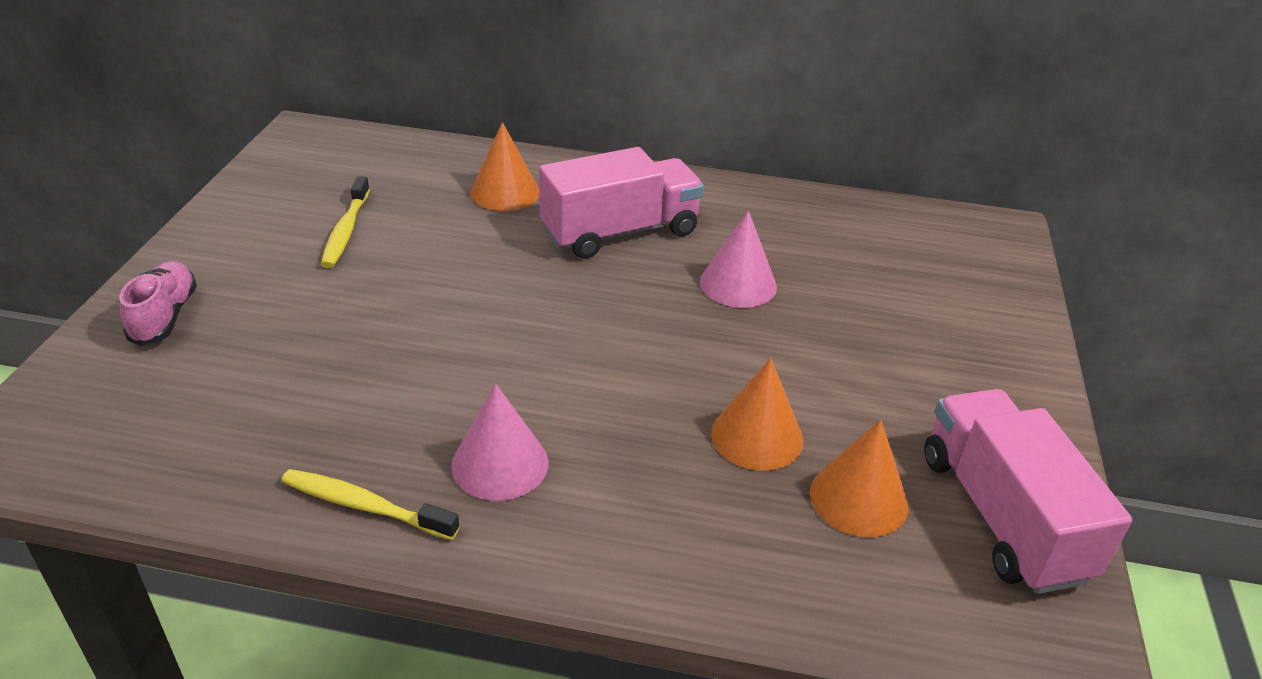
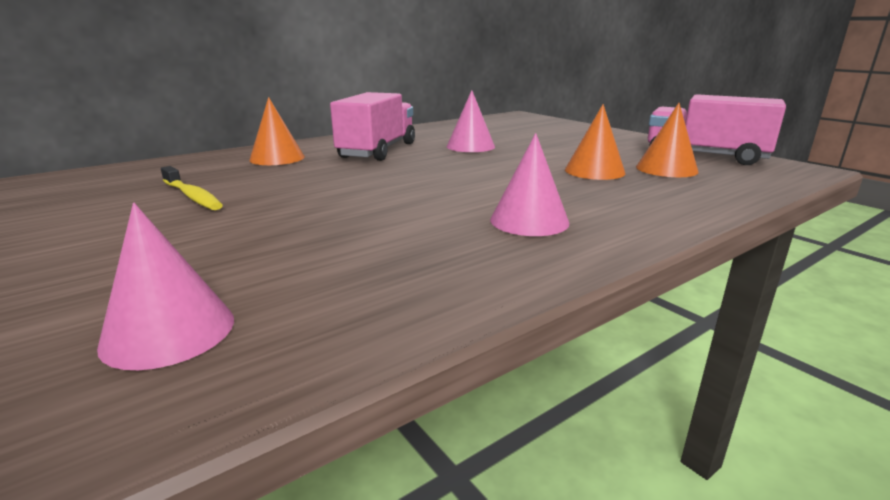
camera: 45 degrees left, 15 degrees down
(125, 402) = (169, 331): none -> pink cone
(165, 316) = (98, 279): pink shoe -> none
(364, 506) = (509, 268): yellow toothbrush -> none

